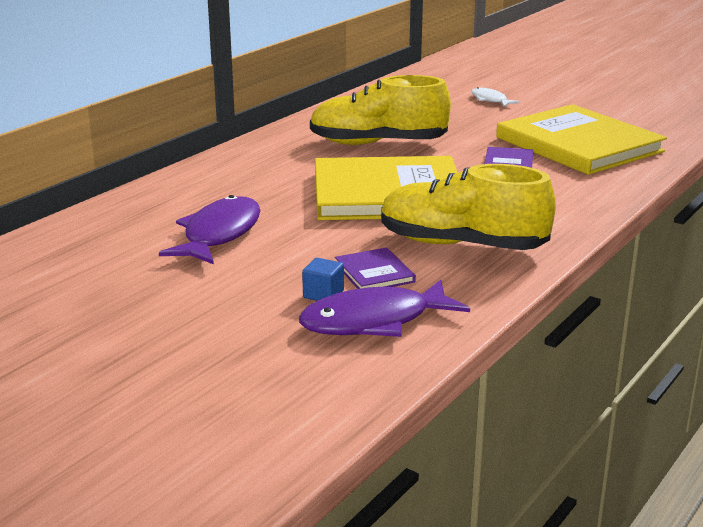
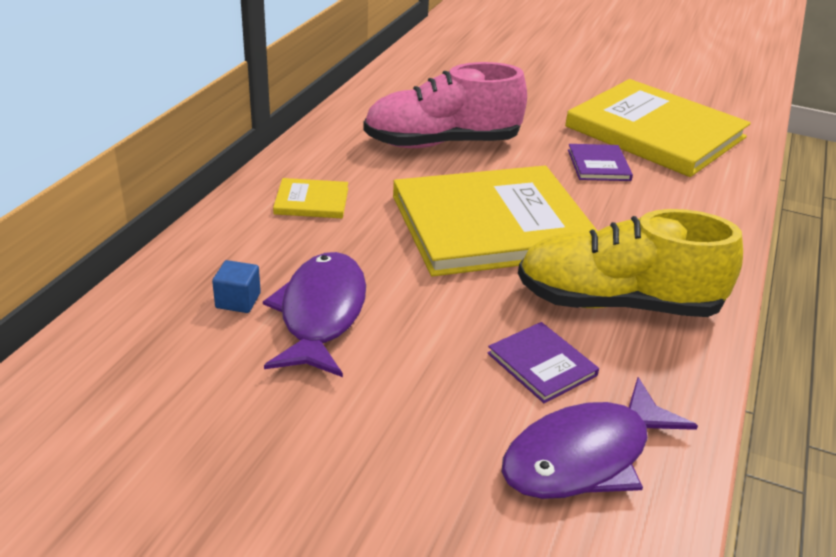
camera: 15 degrees left, 10 degrees up
(248, 173) = (311, 201): none -> yellow book
(323, 294) = (499, 412): blue cube -> blue cube (238, 300)
(378, 143) = (442, 143): yellow shoe -> pink shoe
(490, 100) = (530, 71): white fish -> none

